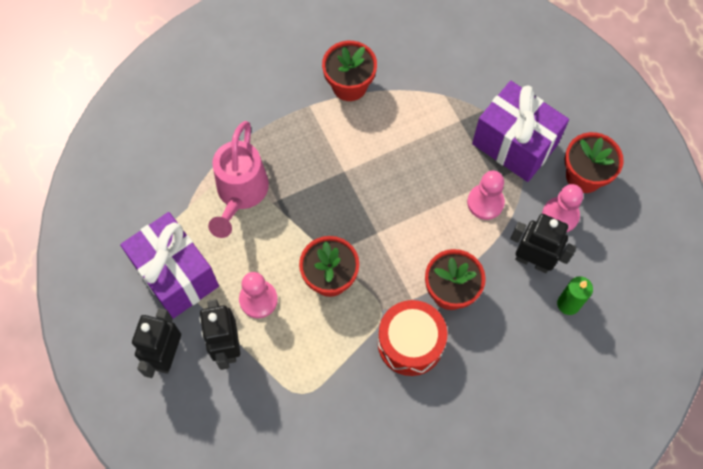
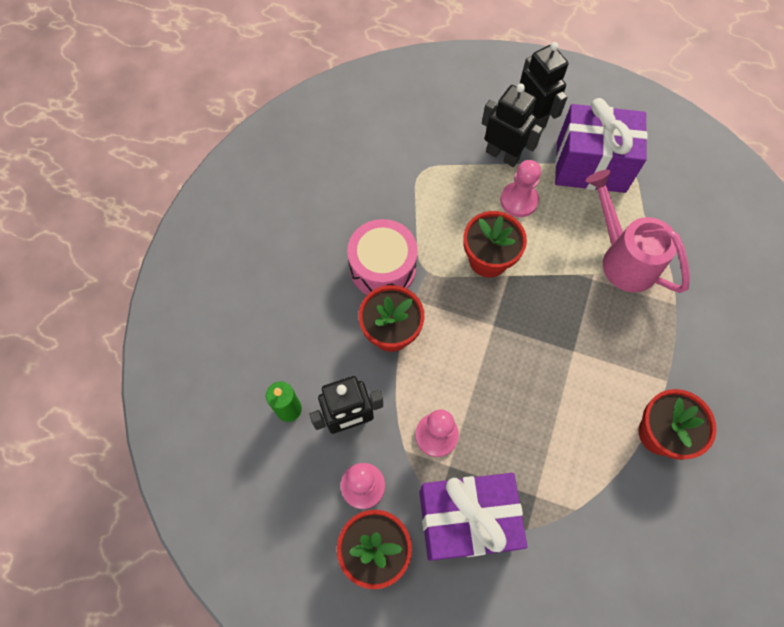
camera: 135 degrees right, 0 degrees up
(410, 343) = (382, 268): red drum -> pink drum

